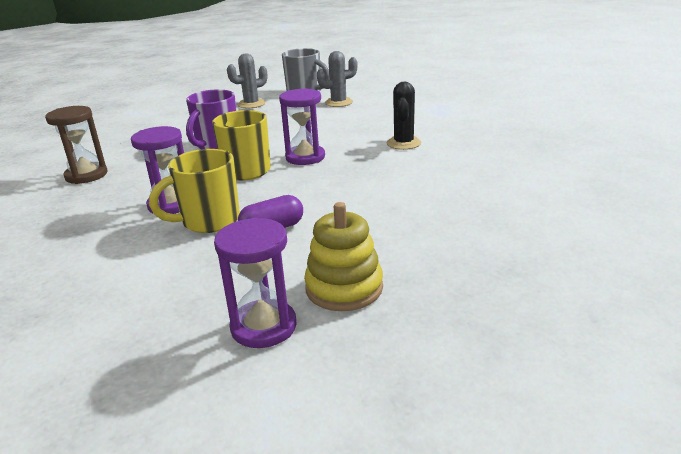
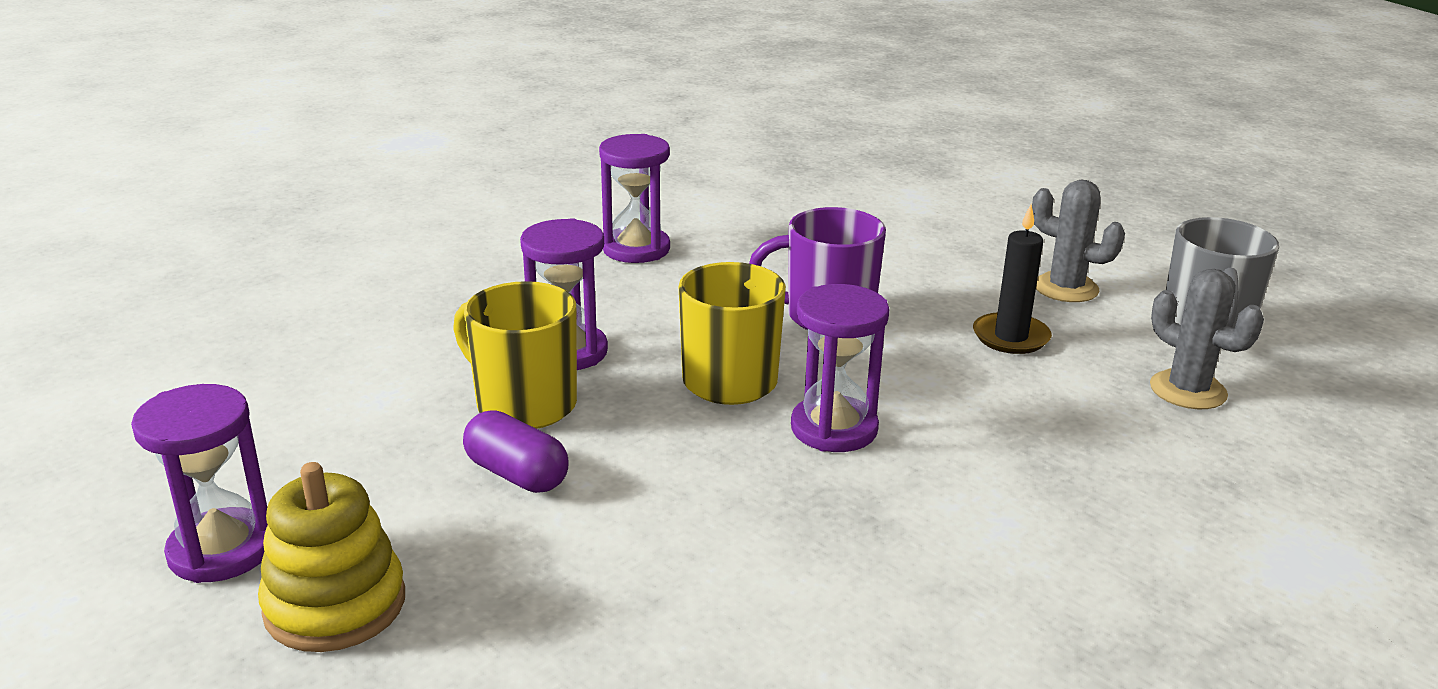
camera: 65 degrees right, 0 degrees up
(86, 175) = (636, 249): brown hourglass -> purple hourglass
(275, 118) = (1011, 337): none -> black candle
(403, 143) = (1008, 545): black cactus -> none

